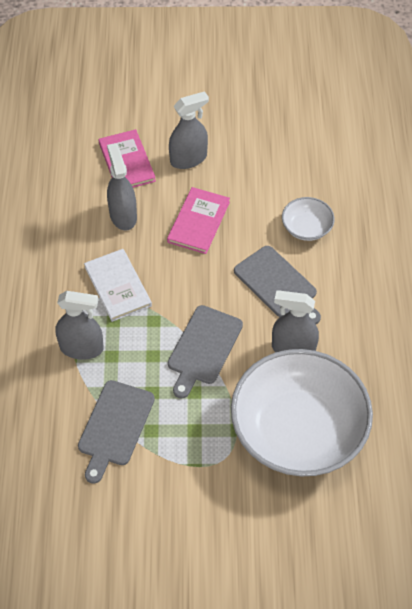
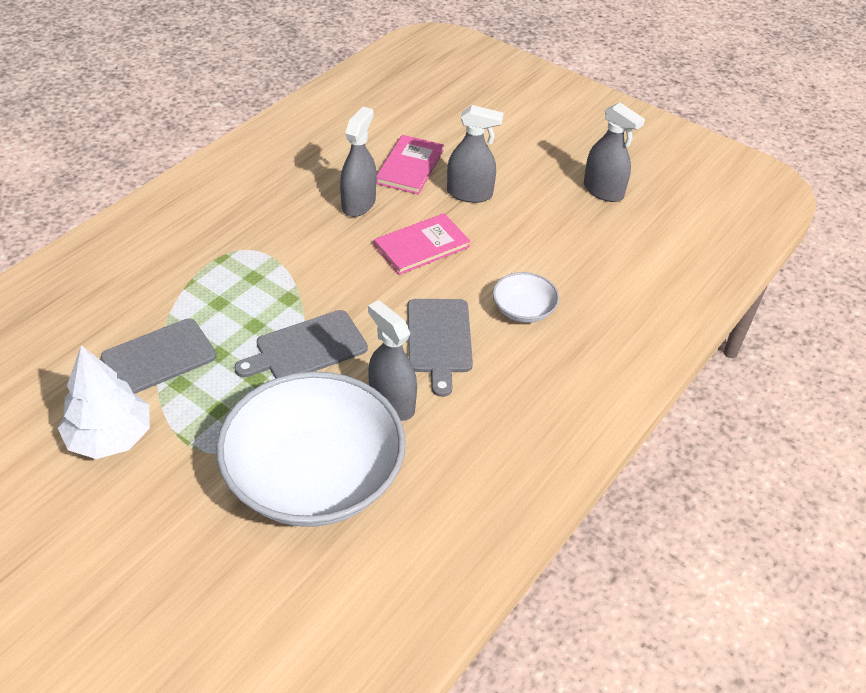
camera: 35 degrees right, 10 degrees down
(82, 348) = (201, 281): grey spray bottle -> grey spray bottle (603, 191)
(118, 286) = (289, 253): white book -> none
(148, 498) = (110, 437): none -> white tree

